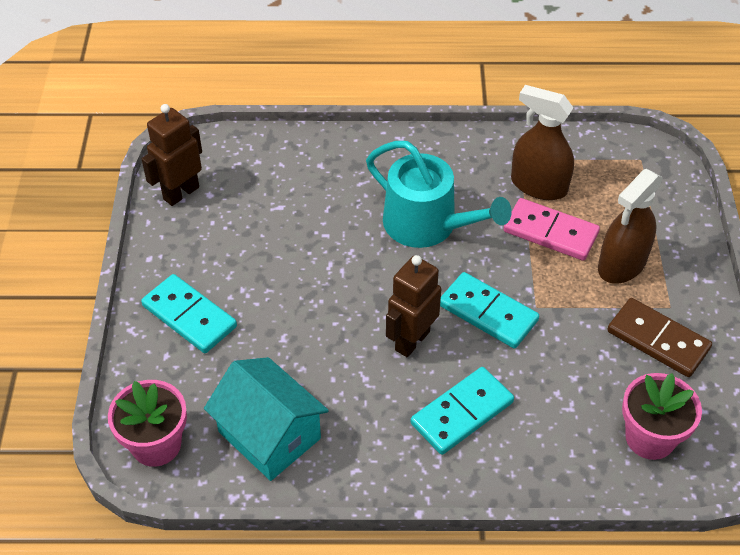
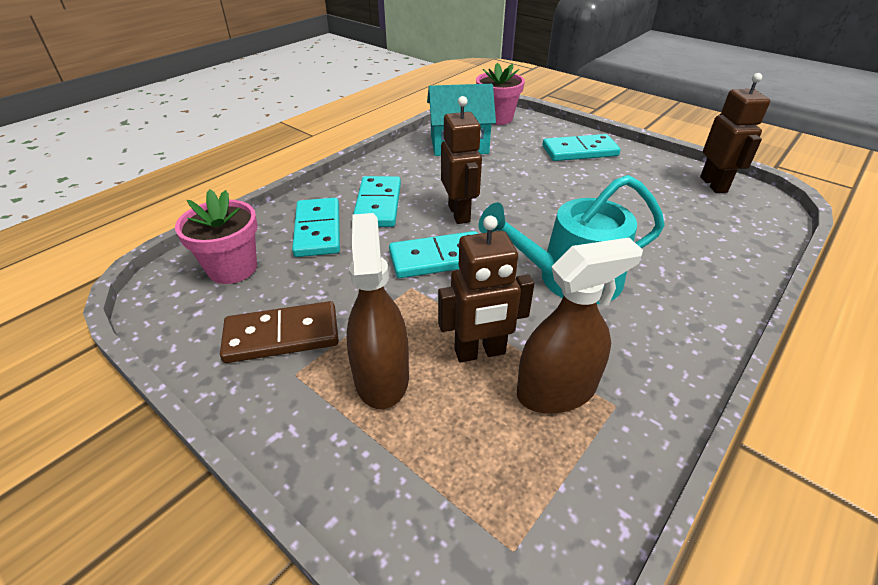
camera: 130 degrees right, 10 degrees down
(545, 425) = (318, 230): none -> turquoise domino
(550, 232) = (480, 352): pink domino -> brown robot

